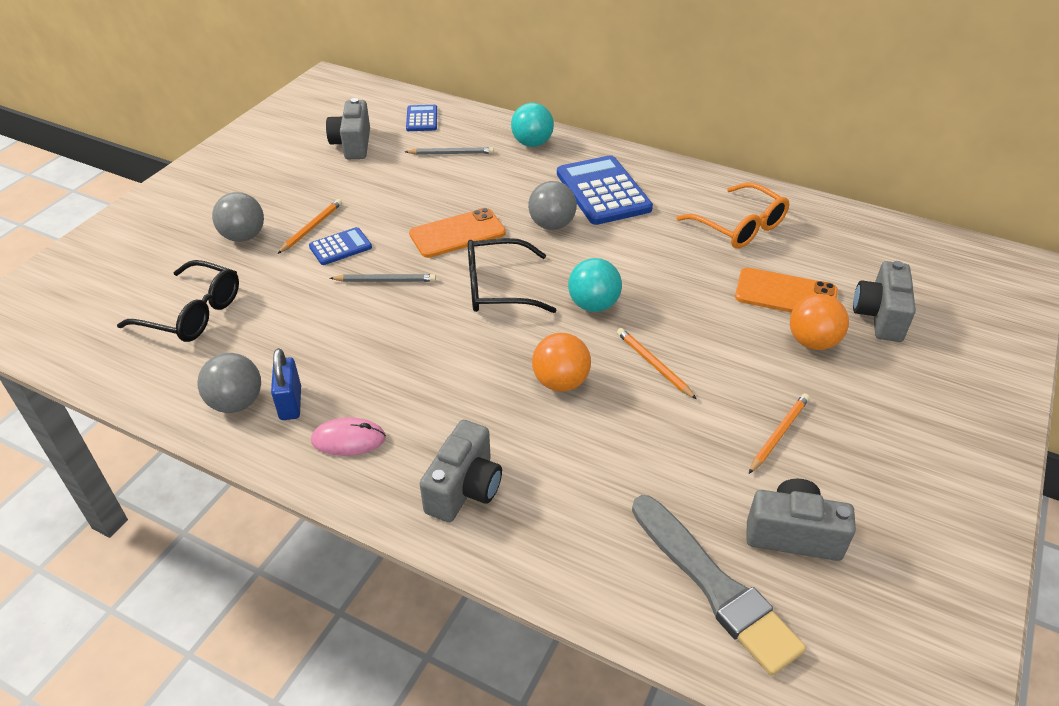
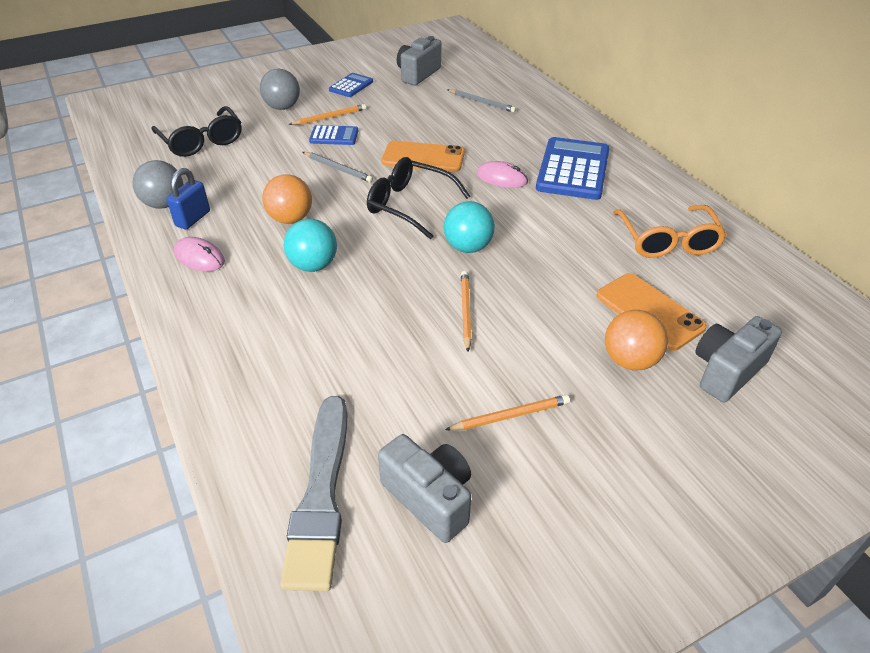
camera: 35 degrees right, 0 degrees up
(422, 119) = (487, 73): blue calculator -> blue calculator (351, 86)
(464, 489) = (231, 325): grey camera -> none
(532, 143) = (553, 116): turquoise ball -> turquoise ball (313, 265)
(552, 225) = (502, 178): grey ball -> pink mouse
(560, 382) = (379, 289): orange ball -> orange ball (290, 219)

